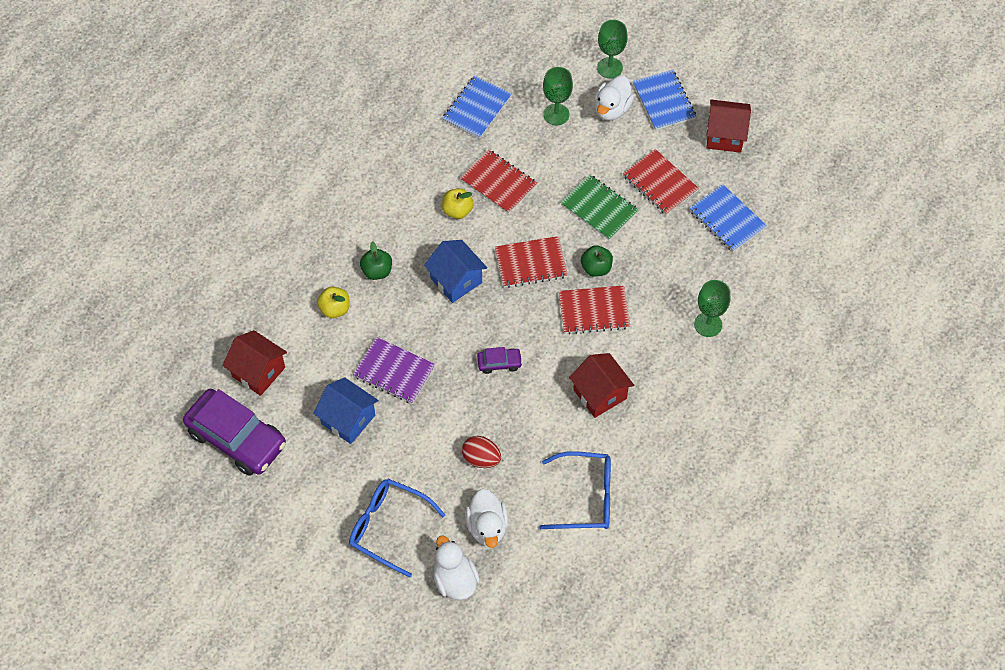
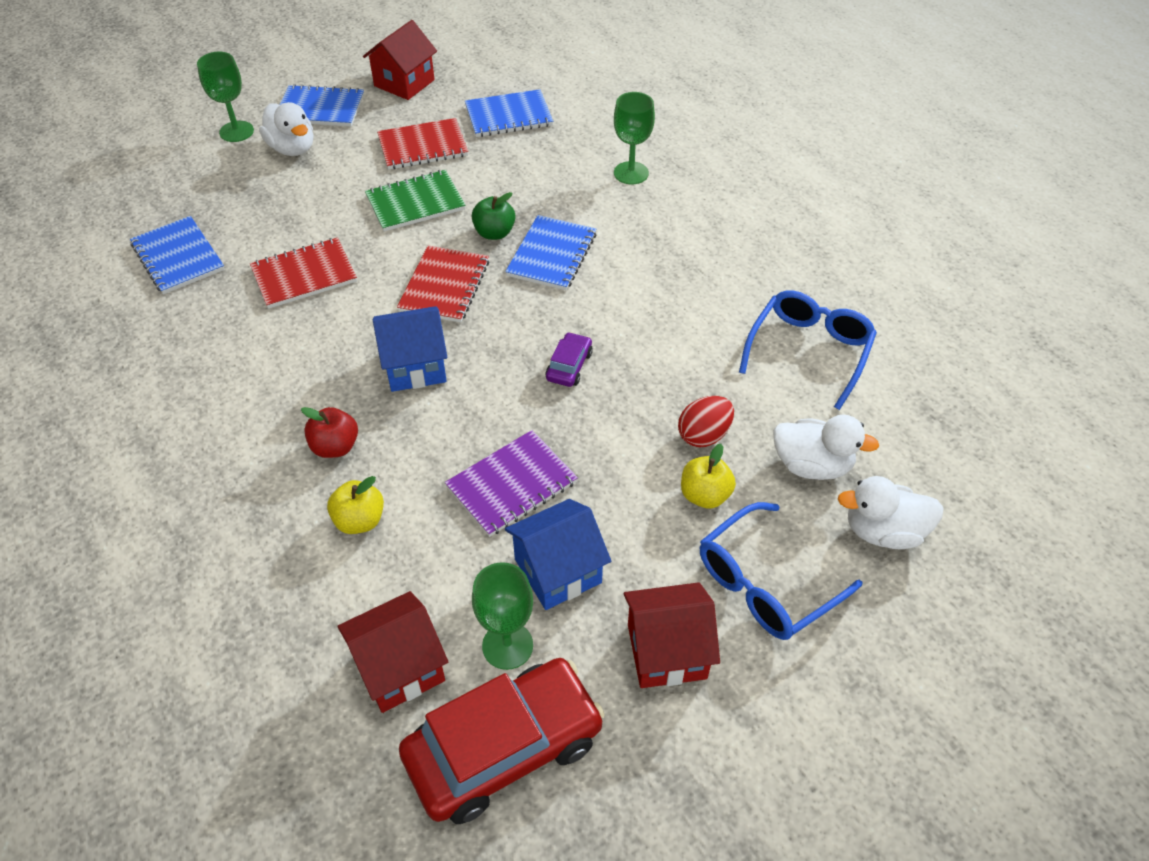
camera: 65 degrees left, 10 degrees down
(237, 438) = (504, 748): purple car -> red car
(377, 271) = (335, 447): green apple -> red apple
(457, 211) = (311, 328): yellow apple -> yellow apple (705, 495)
(556, 114) = (255, 193): green goblet -> green goblet (507, 645)
(594, 311) = (552, 255): red notebook -> blue notebook
(600, 394) = (670, 289): red house -> red house (667, 651)

